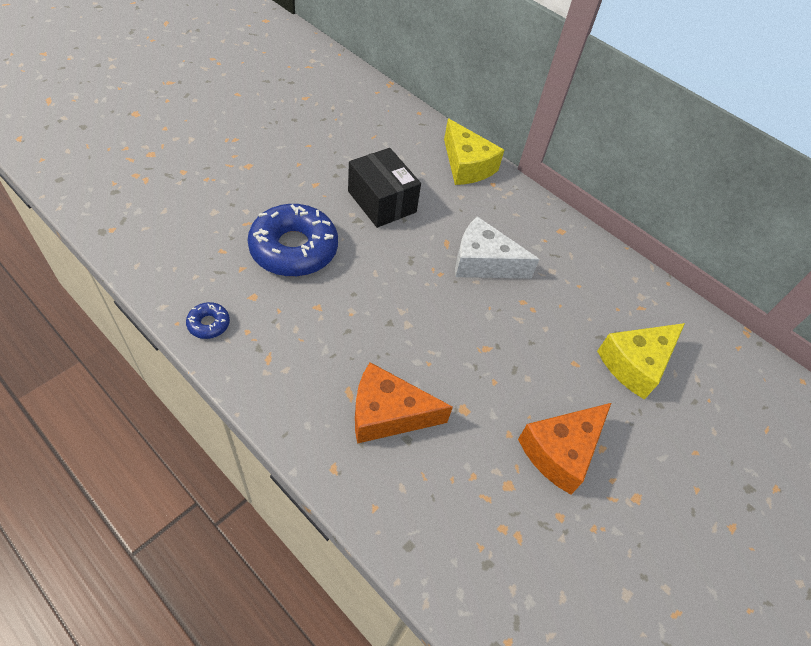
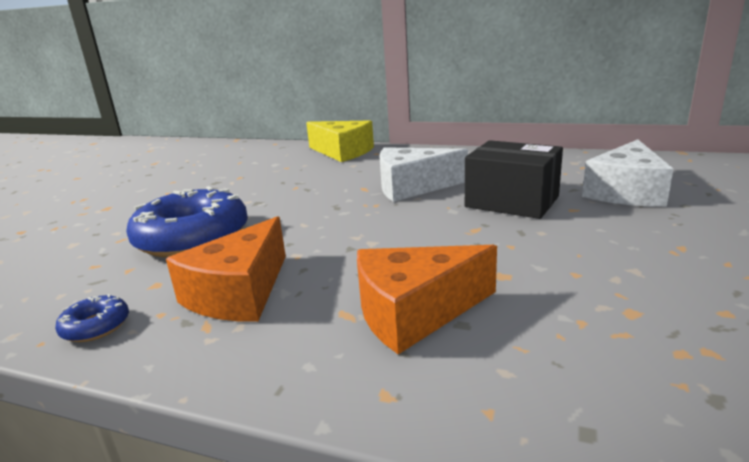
camera: 15 degrees left, 30 degrees down
(381, 201) = (275, 187): black box -> black box (512, 202)
(560, 451) = (646, 264): orange cheese -> orange cheese (239, 293)
(635, 364) = (626, 192): yellow cheese -> white cheese

